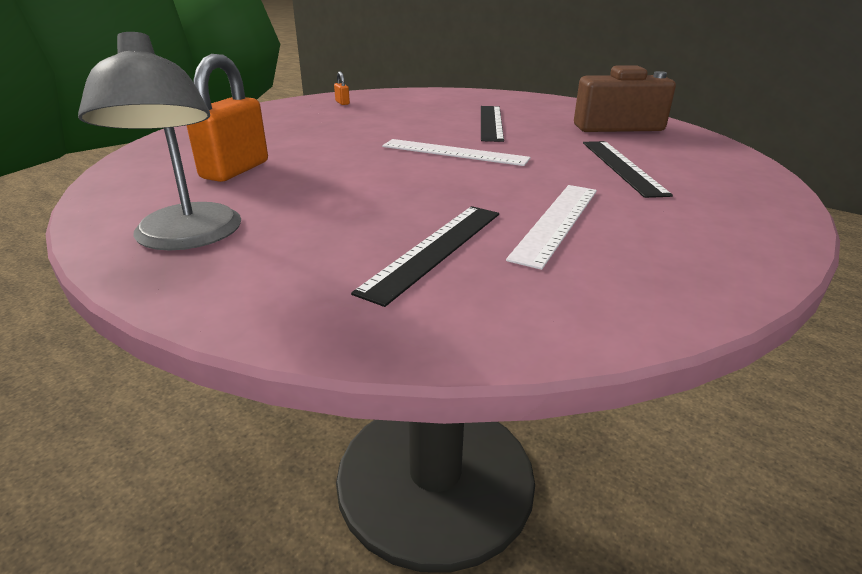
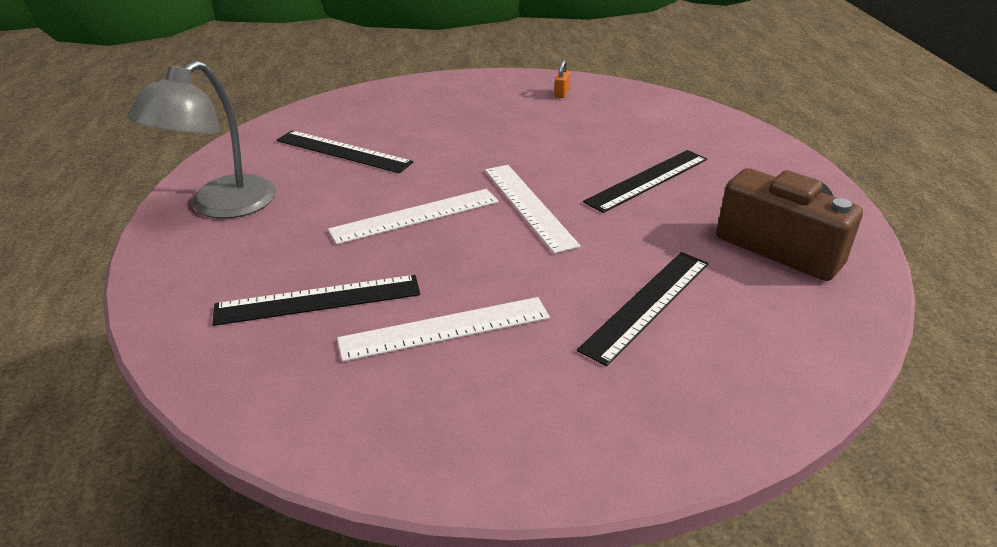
camera: 45 degrees right, 5 degrees up
(235, 170) = (343, 151): orange padlock -> black ruler
(390, 181) = (415, 216): none -> white ruler

